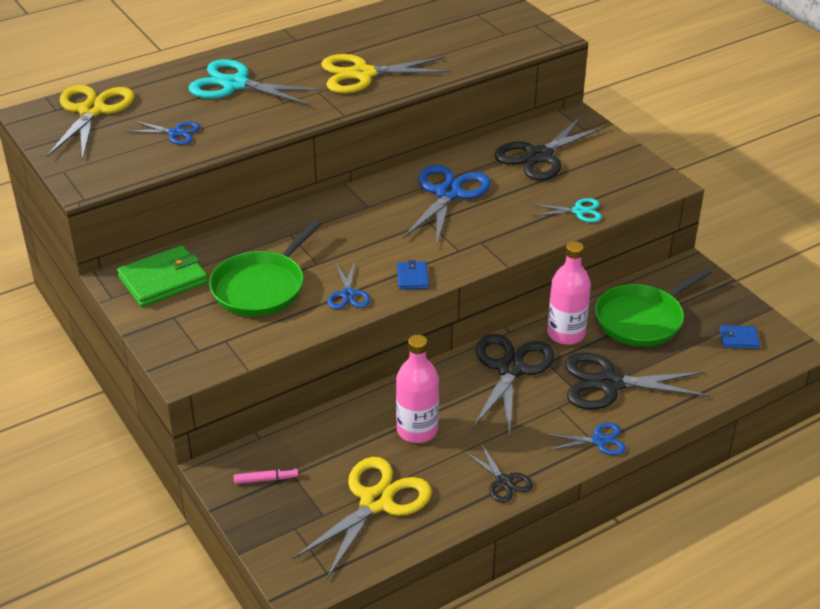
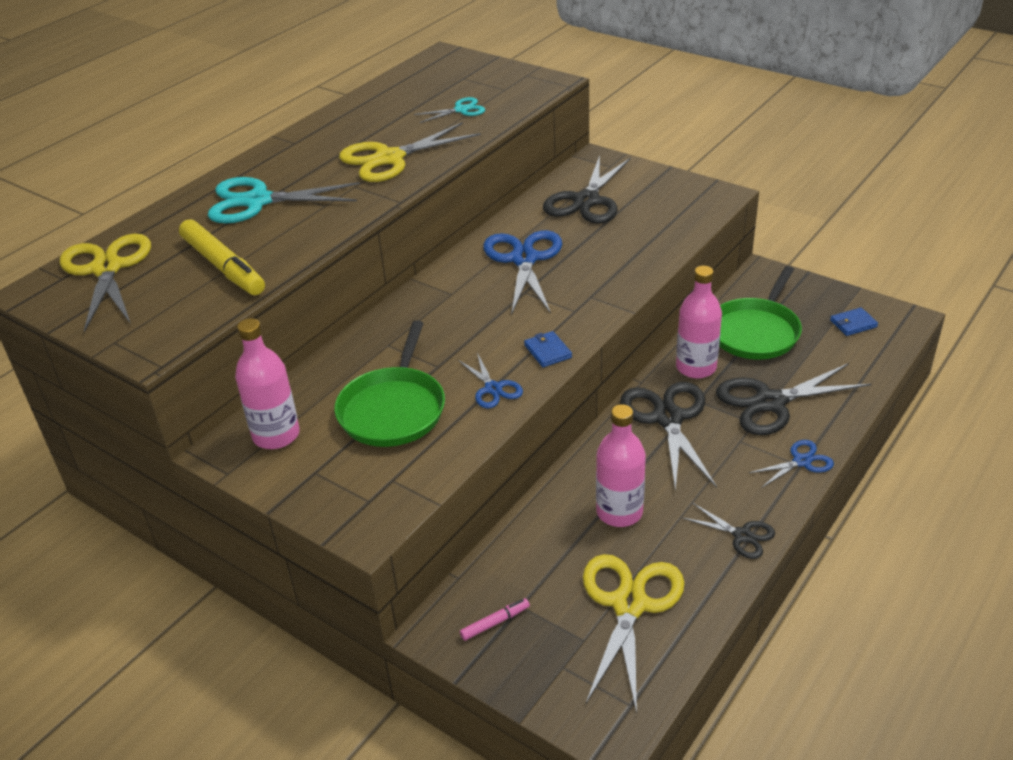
camera: 20 degrees left, 0 degrees up
(163, 280) = (276, 435): green wallet -> pink bottle
(175, 133) = (223, 266): blue scissors -> yellow marker
(579, 211) = (662, 241): turquoise scissors -> turquoise scissors (461, 110)

